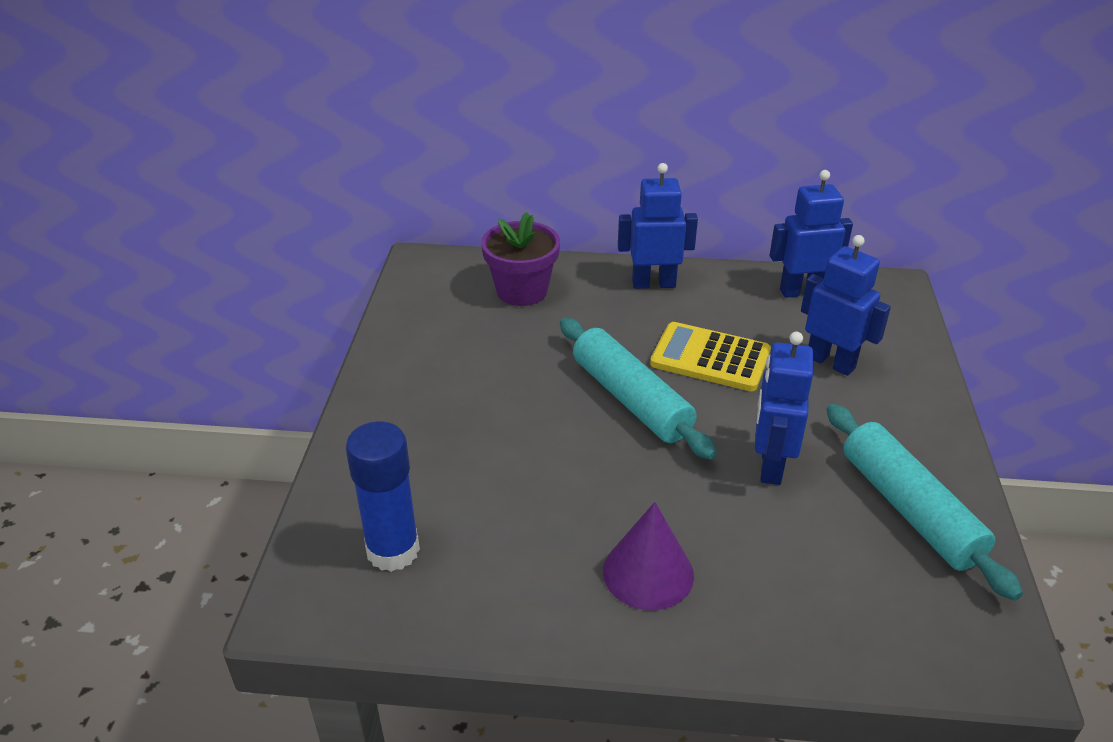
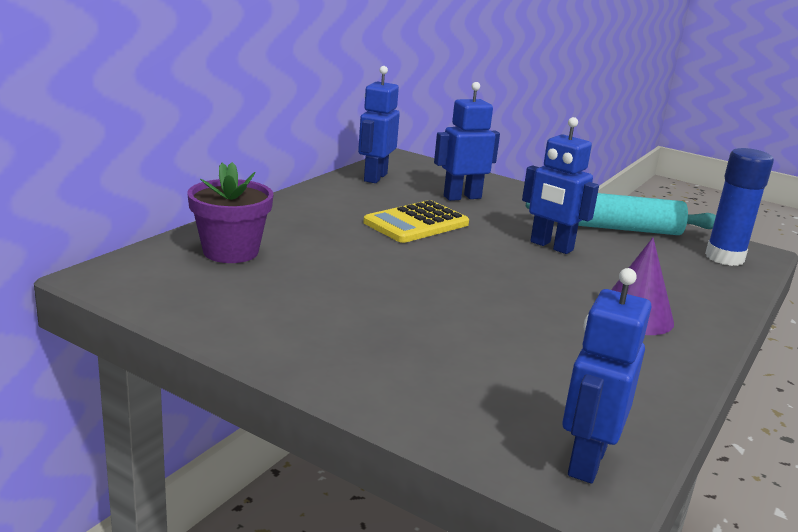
camera: 65 degrees left, 15 degrees down
(393, 550) = (546, 412): blue glue stick -> blue glue stick (724, 258)
(631, 399) = (435, 261): turquoise rolling pin -> none
(653, 283) = (298, 209): blue robot -> blue robot (586, 461)

